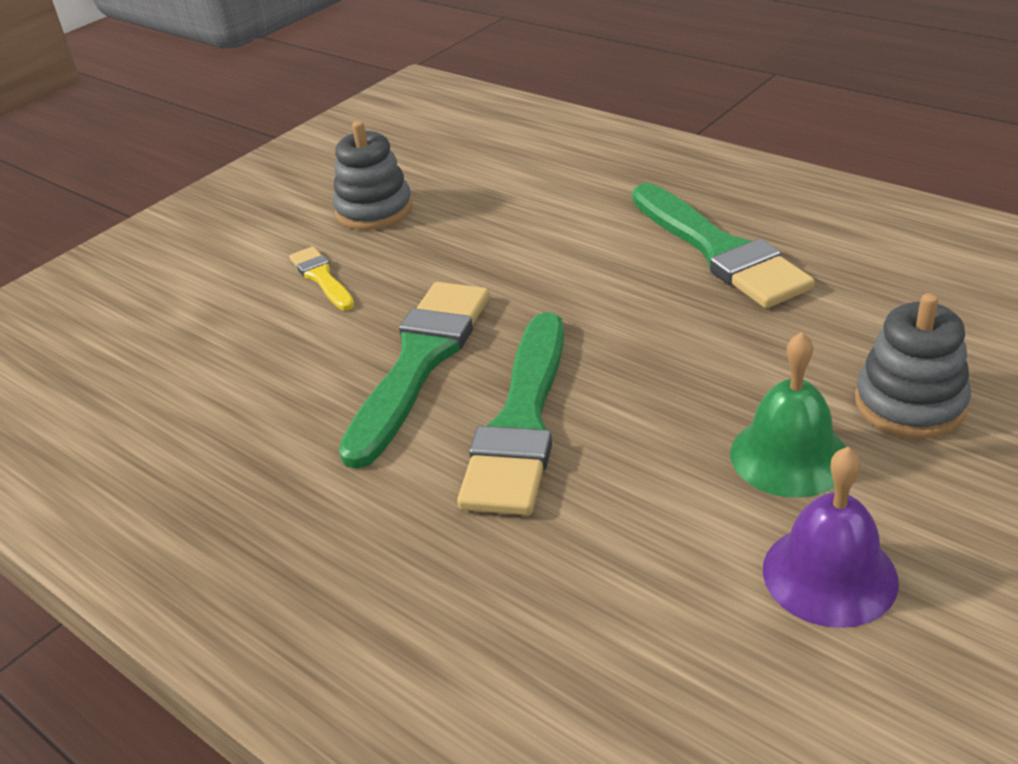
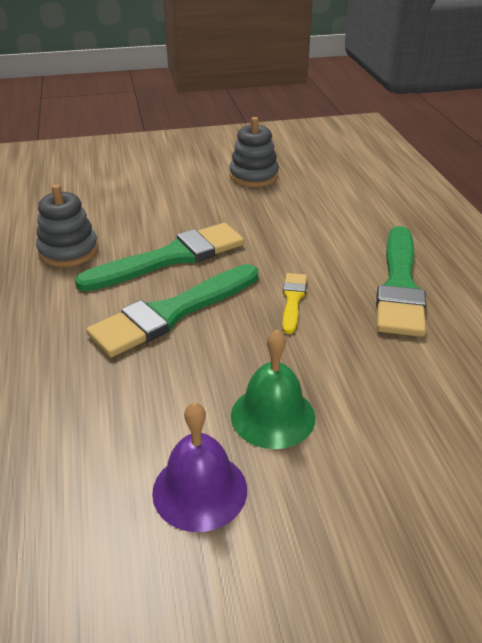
camera: 35 degrees right, 0 degrees up
(321, 277) = (186, 196): yellow brush -> yellow brush (293, 300)
(910, 404) = (384, 435): grey stacking toy -> grey stacking toy (68, 251)

